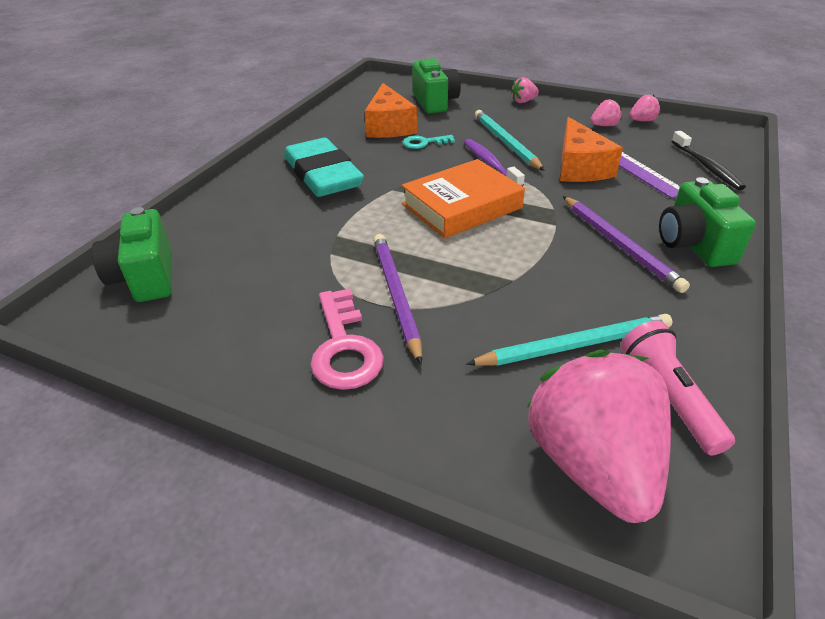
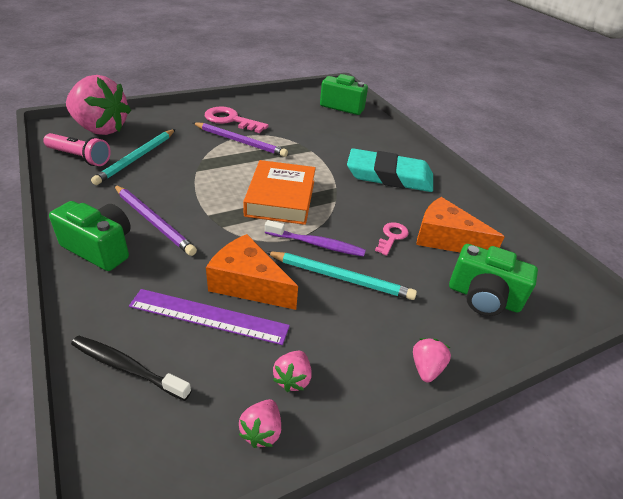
camera: 125 degrees right, 0 degrees up
(424, 143) = (392, 237): turquoise key -> pink key
(619, 245) = (153, 221): purple pencil -> purple pencil turned 150 degrees counterclockwise

